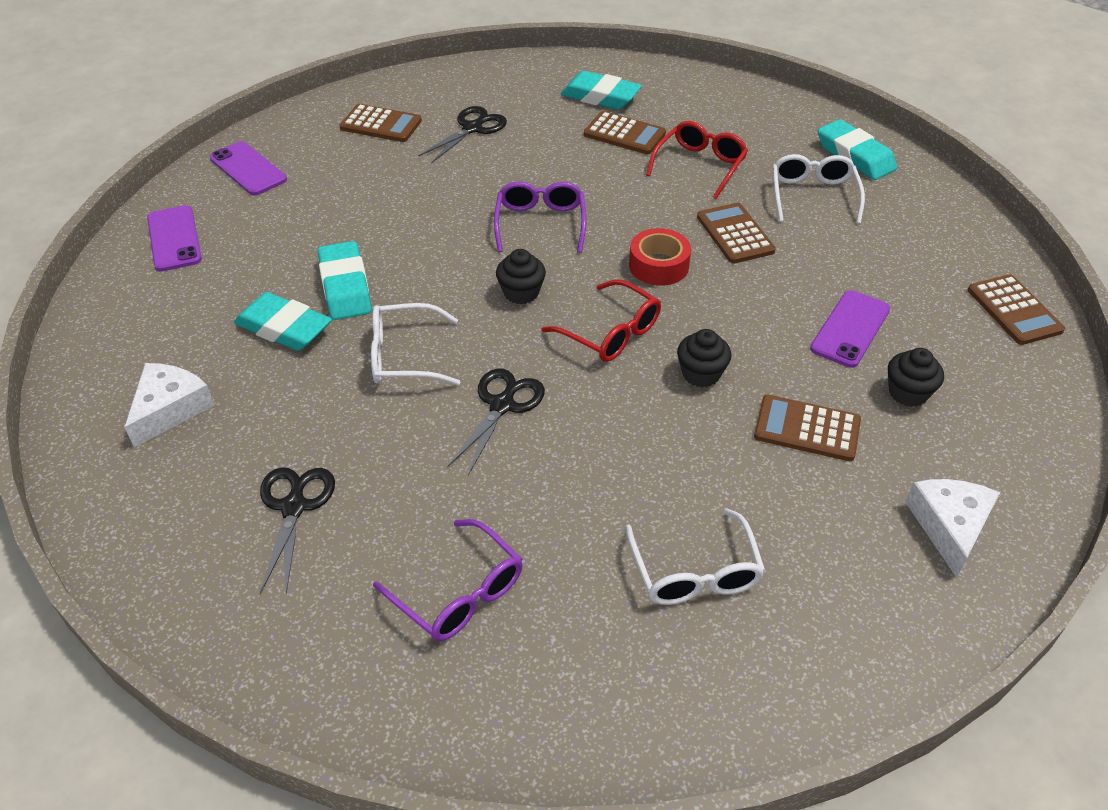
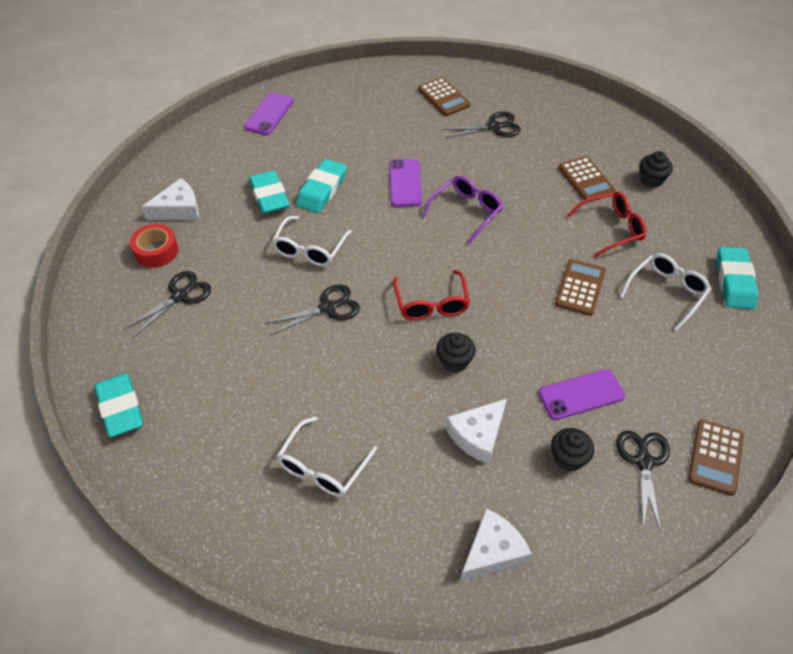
camera: 40 degrees right, 5 degrees up
(248, 169) = (344, 90): purple phone -> purple phone (405, 183)
(405, 356) = (310, 249): white glasses -> white glasses turned 105 degrees counterclockwise
(458, 592) = (204, 391): purple glasses -> none
(521, 293) = (408, 249): black cupcake -> black cupcake (651, 180)
(600, 97) = (600, 145): turquoise eraser -> turquoise eraser (121, 408)
(658, 265) = (507, 279): red tape -> red tape (156, 251)
(807, 429) = (477, 435): brown calculator -> white cheese
(968, 353) = (643, 462): none -> black scissors

